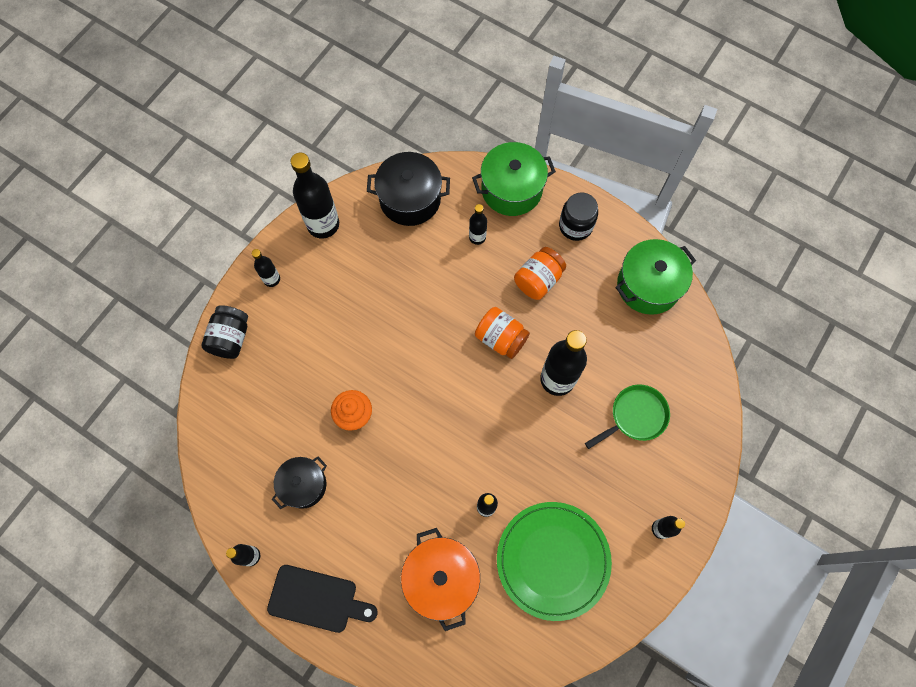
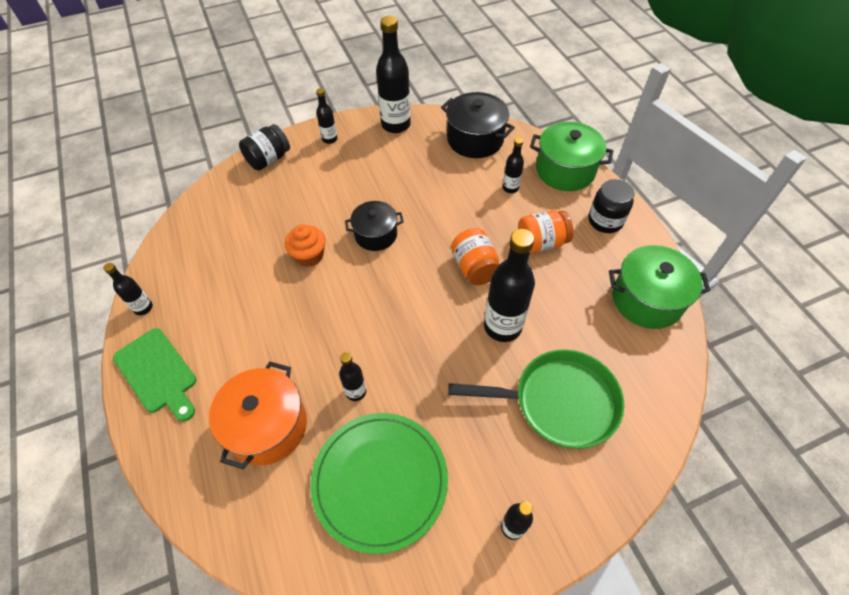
camera: 35 degrees right, 15 degrees down
(303, 485) = (227, 282): black pot -> black pot (376, 234)
(317, 599) = (157, 373): black cutting board -> green cutting board
(635, 416) = (558, 402): green pan -> green pan, size x1.54

